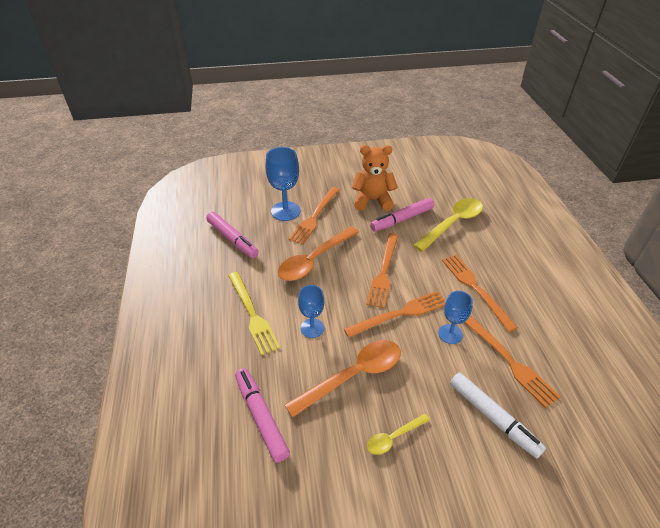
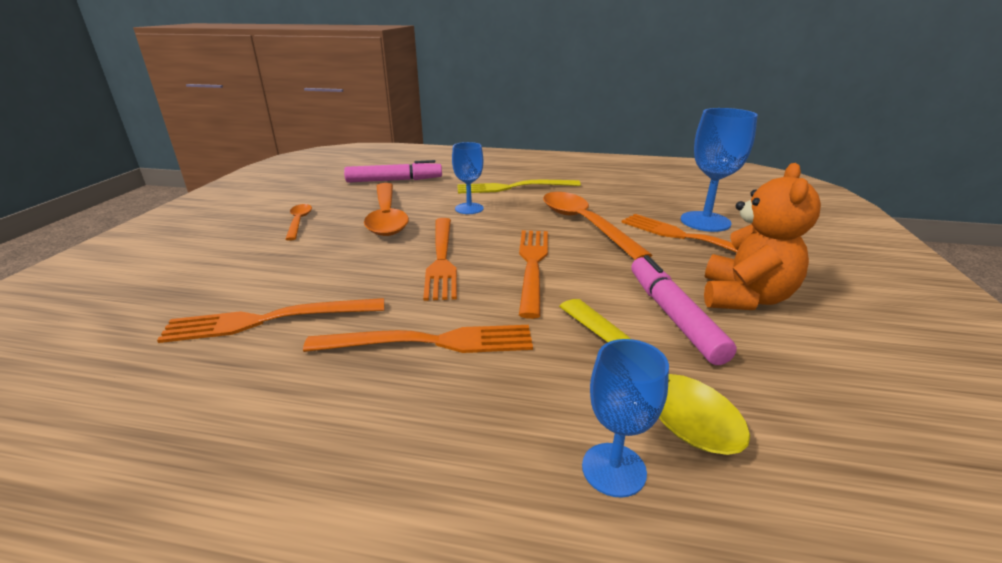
camera: 110 degrees right, 15 degrees down
(232, 239) = (644, 189): pink marker -> none
(384, 271) = (532, 265): orange fork -> orange fork turned 60 degrees clockwise
(393, 437) = (299, 222): yellow spoon -> orange spoon
(450, 334) = (369, 286): blue goblet -> blue goblet (613, 469)
(493, 417) = (228, 278): white marker -> none

